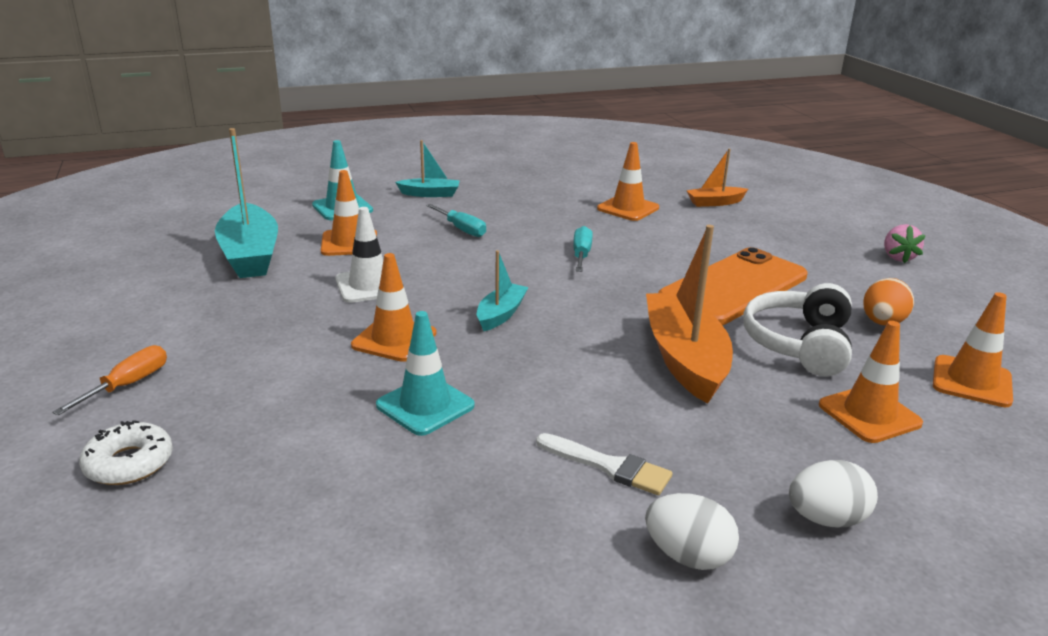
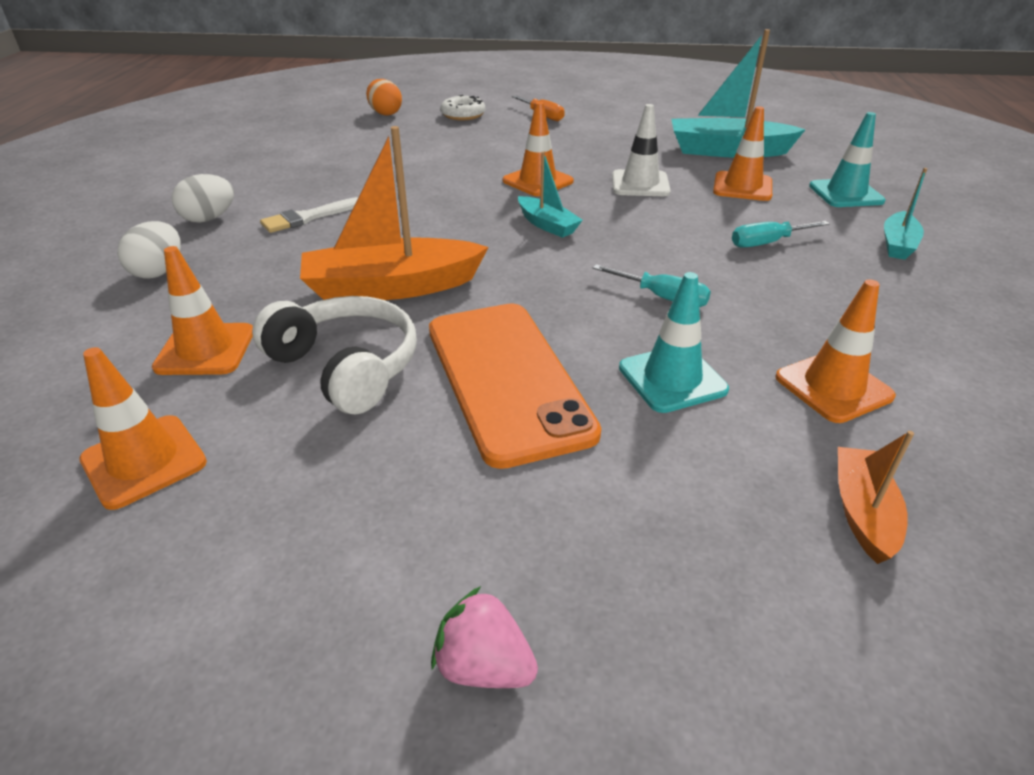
camera: 115 degrees right, 10 degrees up
(425, 405) = (439, 179): turquoise traffic cone -> turquoise traffic cone (672, 379)
(685, 359) = (392, 287): orange boat -> orange boat turned 150 degrees clockwise
(882, 323) = (316, 468): orange egg -> orange egg (385, 113)

